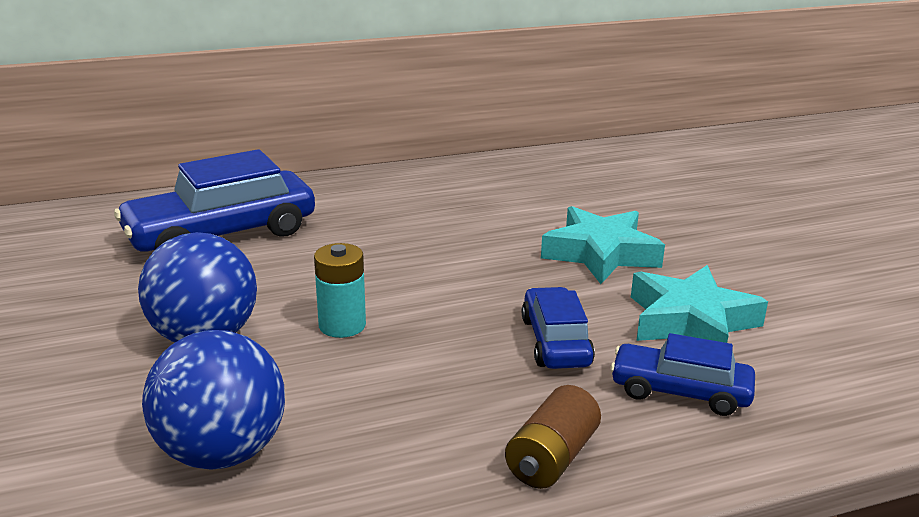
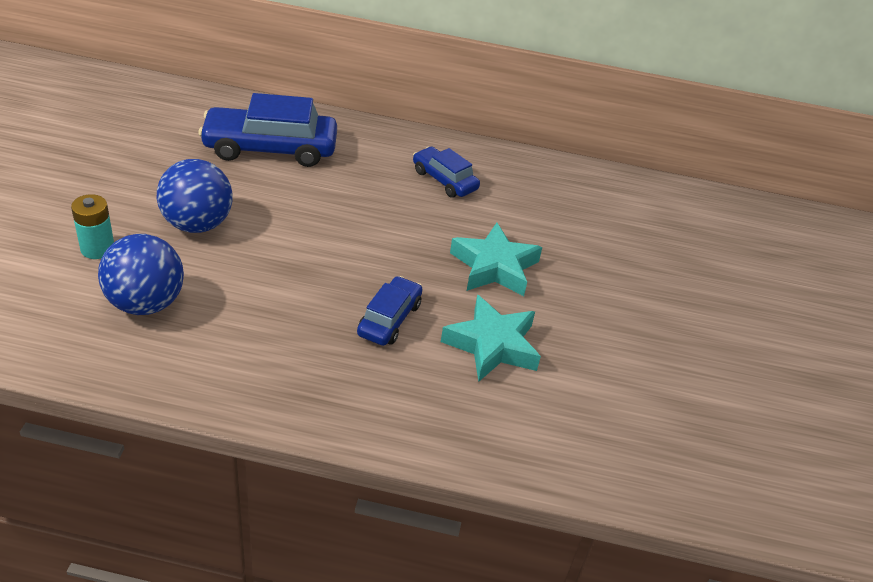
camera: 25 degrees right, 15 degrees up
(342, 325) = (278, 250): turquoise battery -> turquoise battery (97, 248)
(552, 458) = (305, 391): brown battery -> none
(680, 391) = (425, 388): blue car -> blue car (444, 180)

